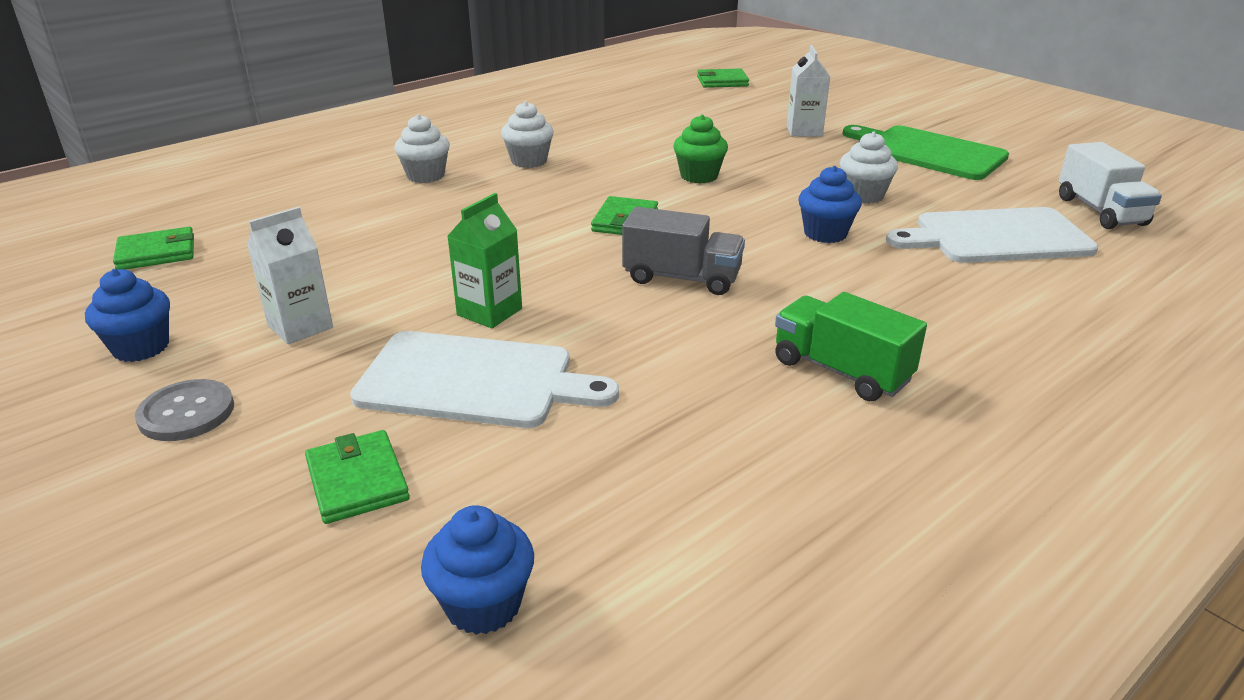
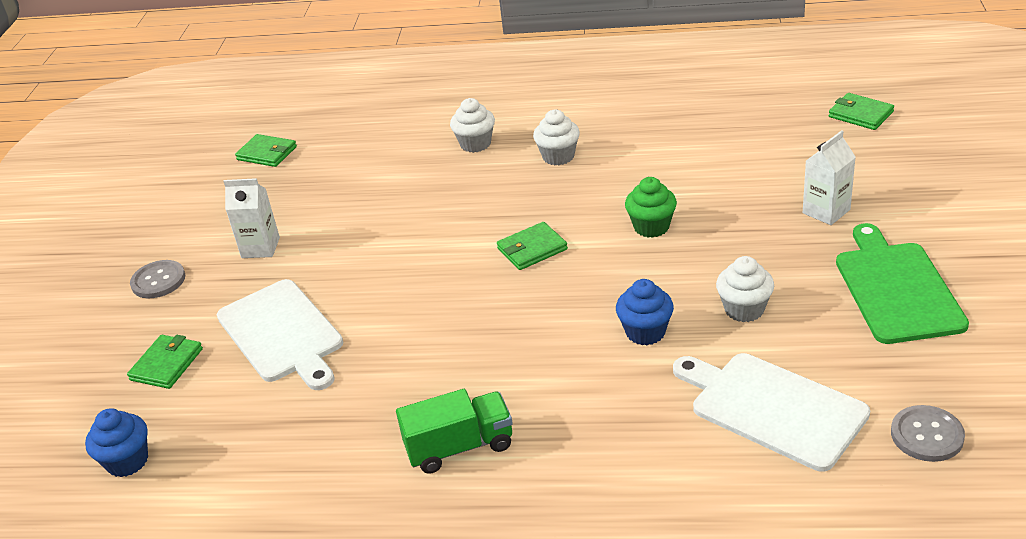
camera: 50 degrees right, 5 degrees up
(141, 347) = (188, 225): blue cupcake -> none
(489, 312) = (352, 287): green carton -> none
(682, 278) = (488, 320): grey truck -> none
(841, 371) = (459, 447): green truck -> green truck turned 75 degrees clockwise
(1100, 211) = (927, 435): white truck -> grey button

